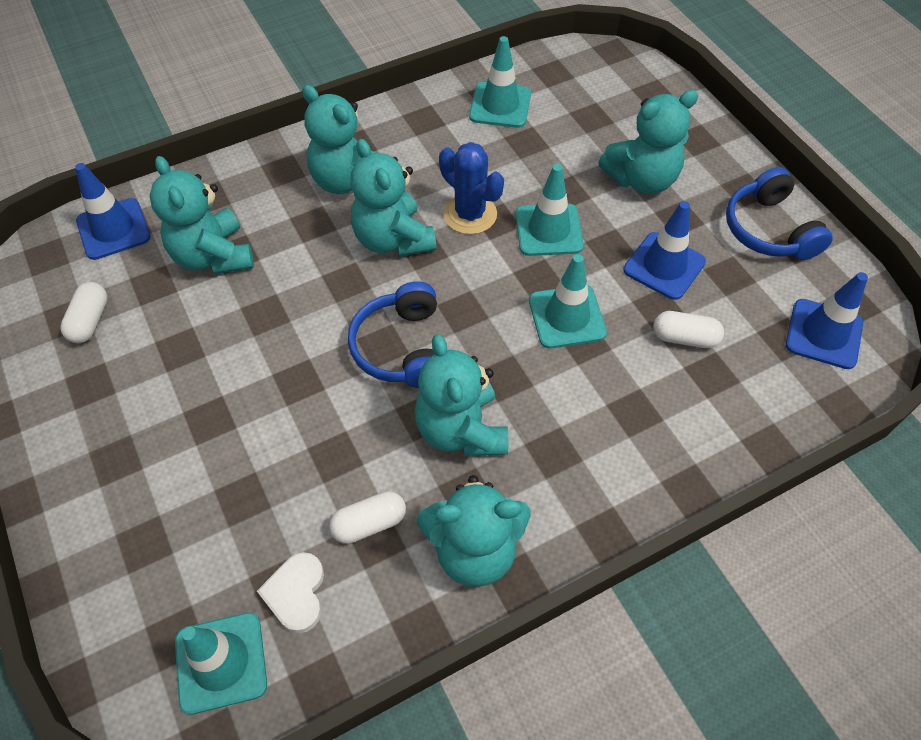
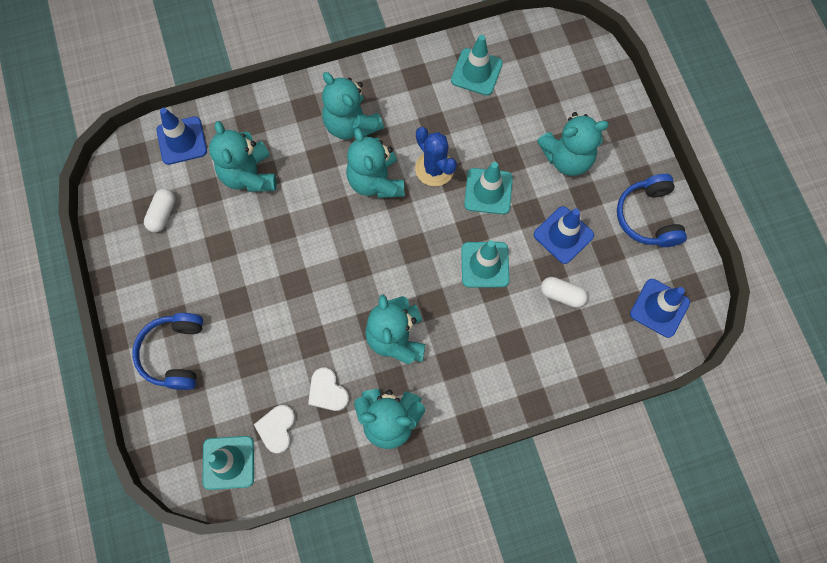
camera: 10 degrees right, 15 degrees up
(369, 523) = (327, 391): white capsule -> white heart
(402, 348) = (368, 270): blue headphones -> blue headphones (175, 353)

